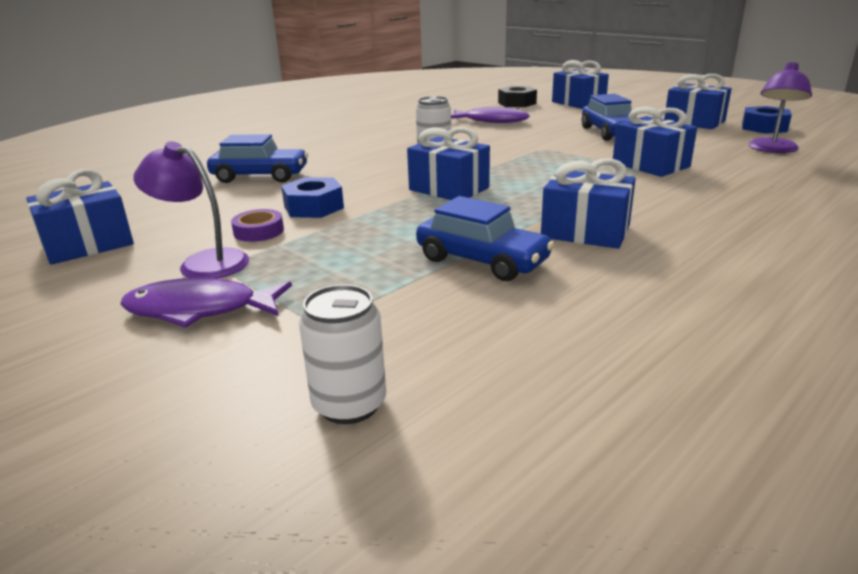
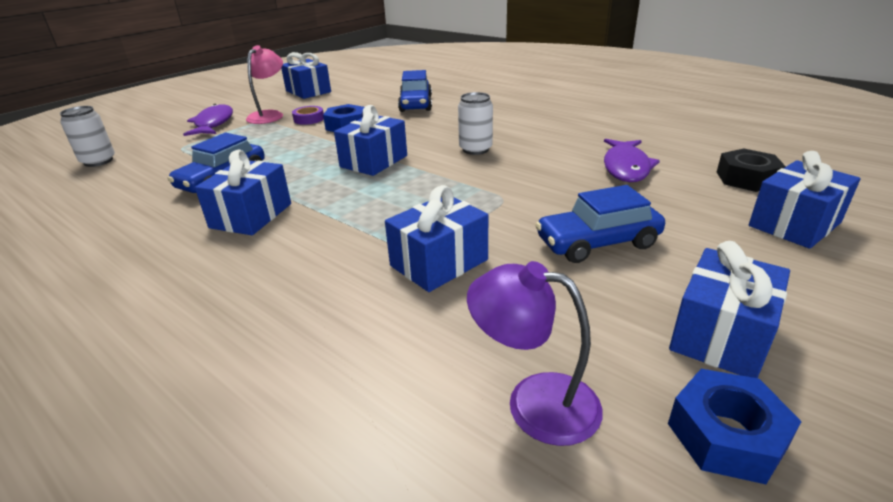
camera: 85 degrees right, 5 degrees up
(203, 262) = (269, 115): purple lamp -> pink lamp

